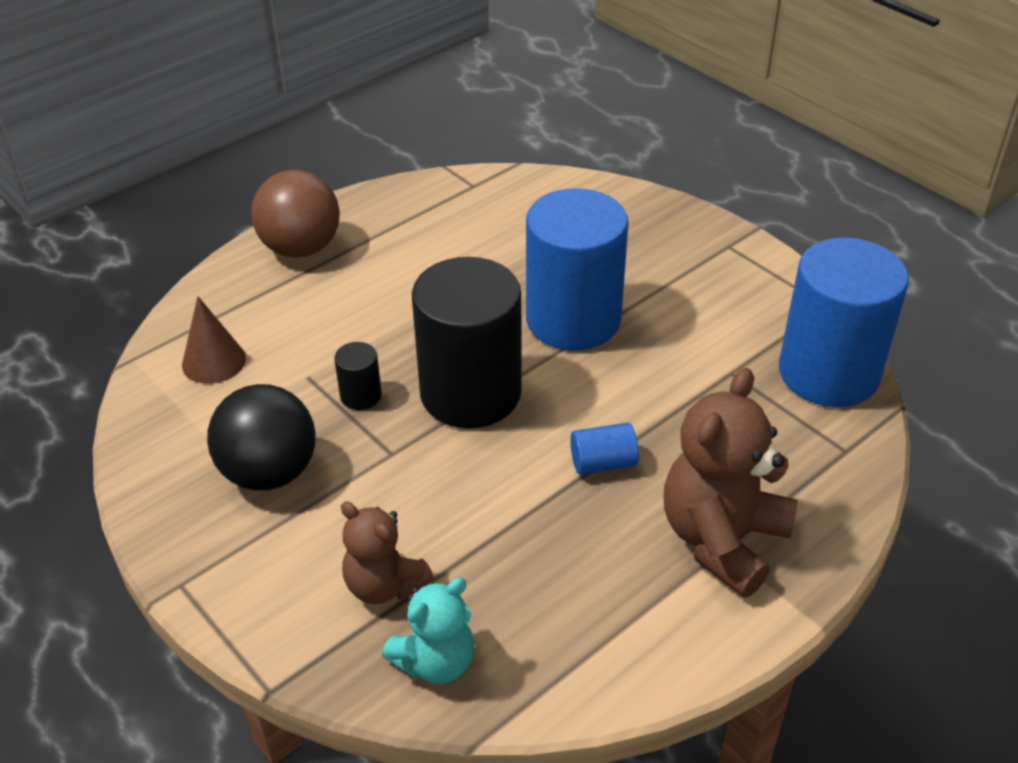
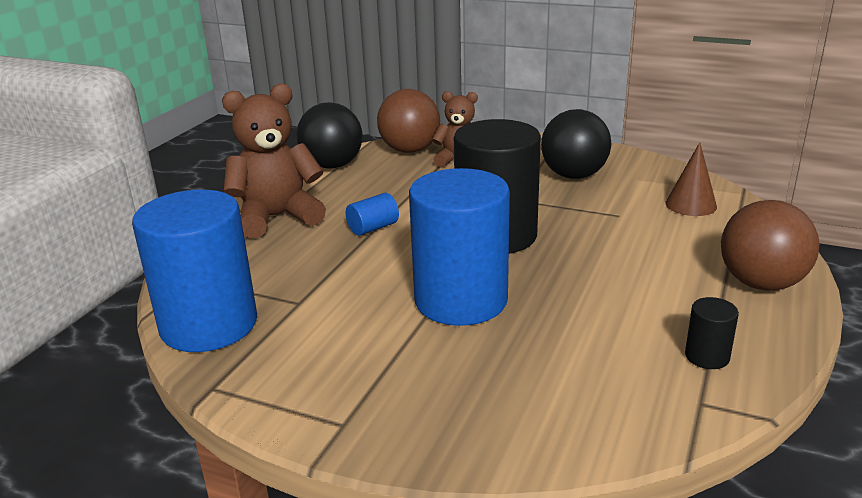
camera: 155 degrees right, 15 degrees down
(361, 396) = (569, 215): black cylinder -> black cylinder (707, 356)
(435, 661) = (410, 150): turquoise teddy bear -> brown ball
(591, 664) = (332, 165): none -> black ball
(722, 539) = (277, 217): brown teddy bear -> brown teddy bear turned 120 degrees counterclockwise

